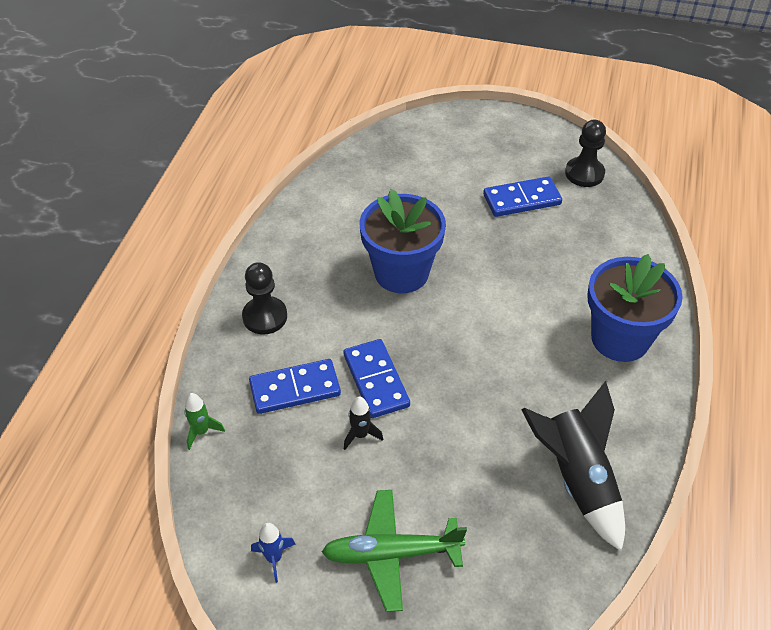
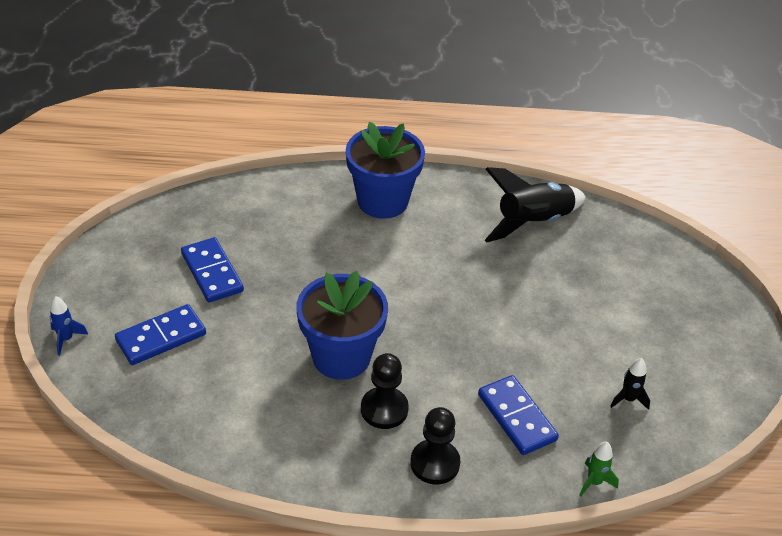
camera: 105 degrees left, 5 degrees down
(274, 558) = (688, 396): blue rocket -> blue rocket (66, 339)
(360, 435) = (548, 359): black rocket -> black rocket (628, 399)
(376, 380) = (484, 357): blue domino -> blue domino (161, 337)
(392, 554) = (647, 322): green plane -> none
(584, 173) = (164, 228): black pawn -> black pawn (384, 409)

